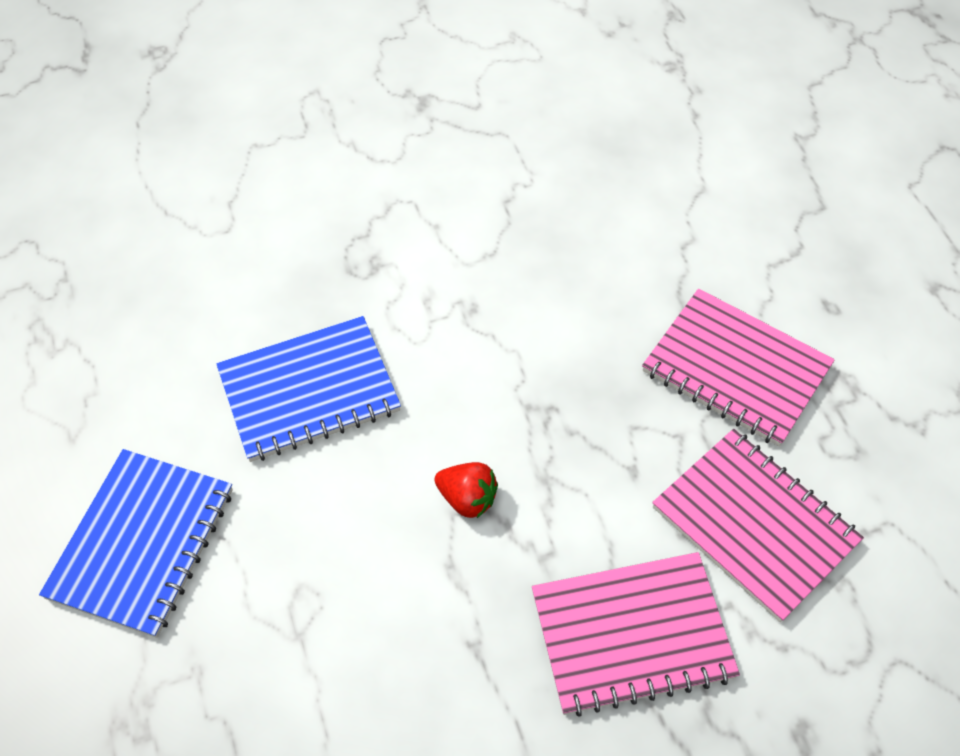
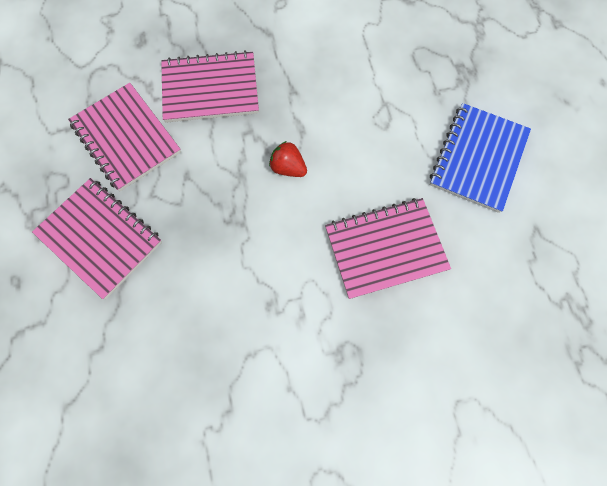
camera: 175 degrees left, 15 degrees up
(309, 391) = (385, 248): blue notebook -> pink notebook

